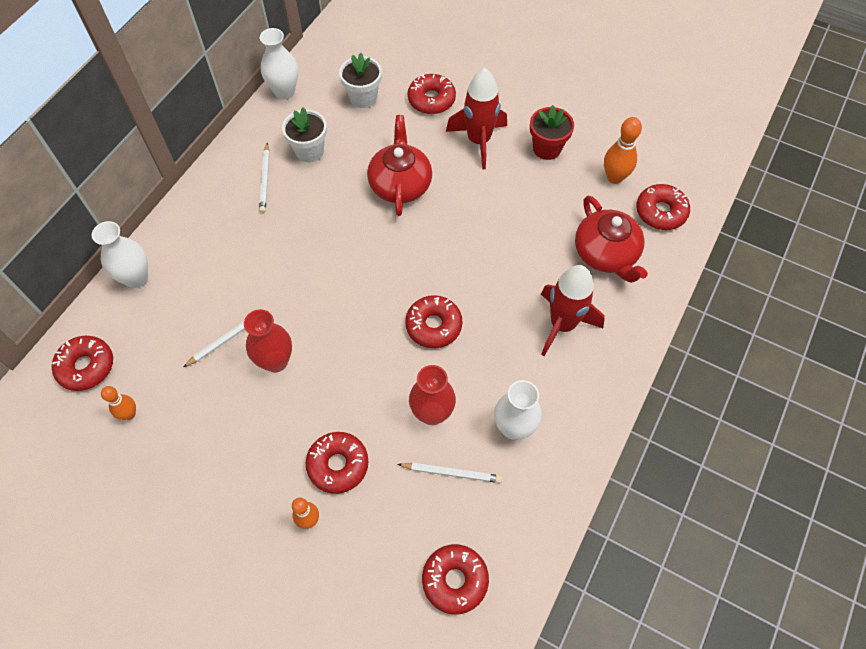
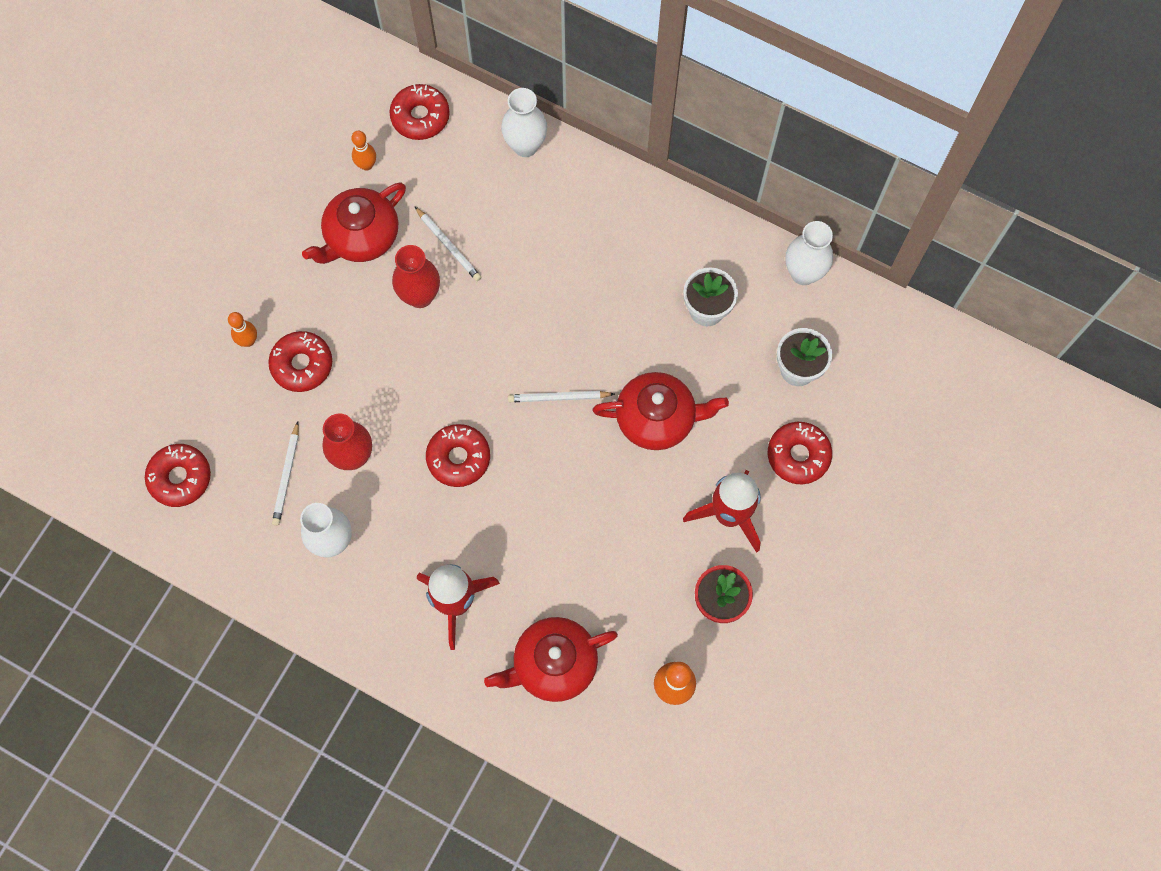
camera: 90 degrees right, 10 degrees up
(207, 416) = (361, 237): none -> red teapot
(265, 179) = (661, 263): white pencil -> white pencil (559, 397)
(660, 212) = (617, 742): red donut -> none

